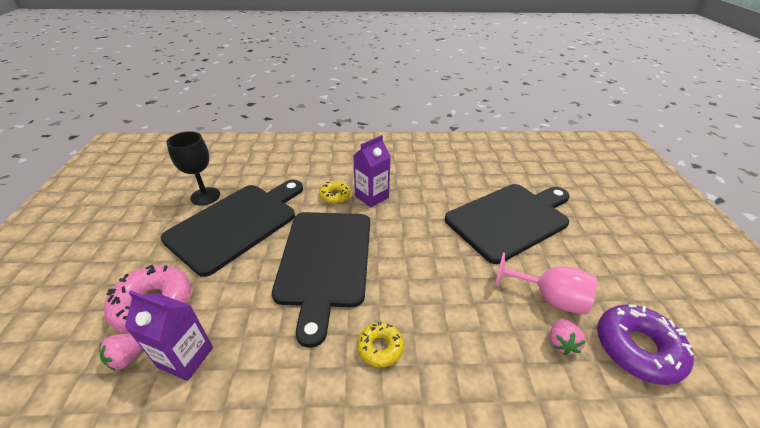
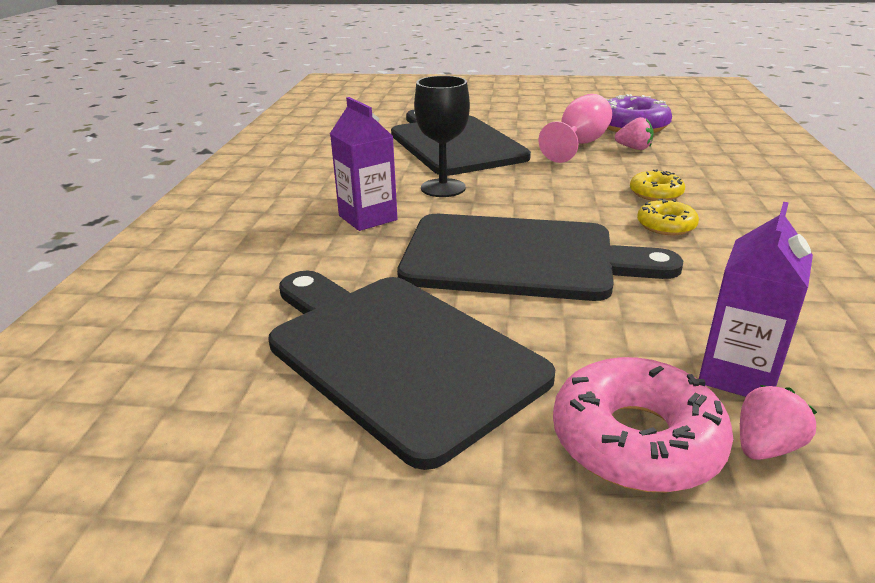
camera: 80 degrees left, 10 degrees down
(128, 357) = (765, 447): pink strawberry -> pink strawberry turned 90 degrees counterclockwise
(205, 196) = (262, 418): black goblet -> black goblet (443, 188)
(335, 196) = (349, 248): yellow donut -> yellow donut (656, 193)

